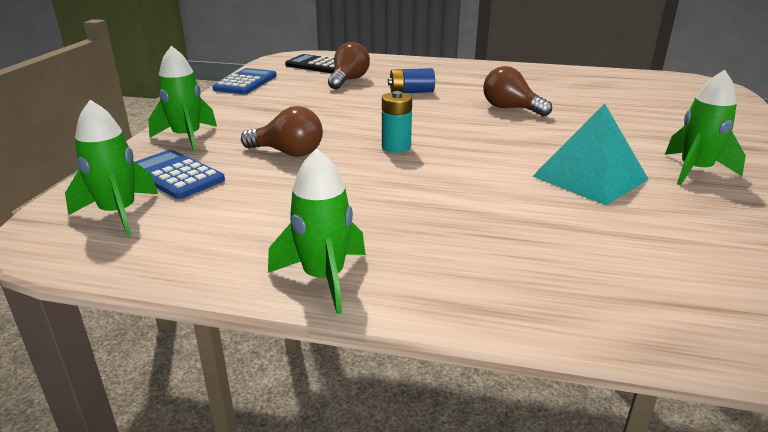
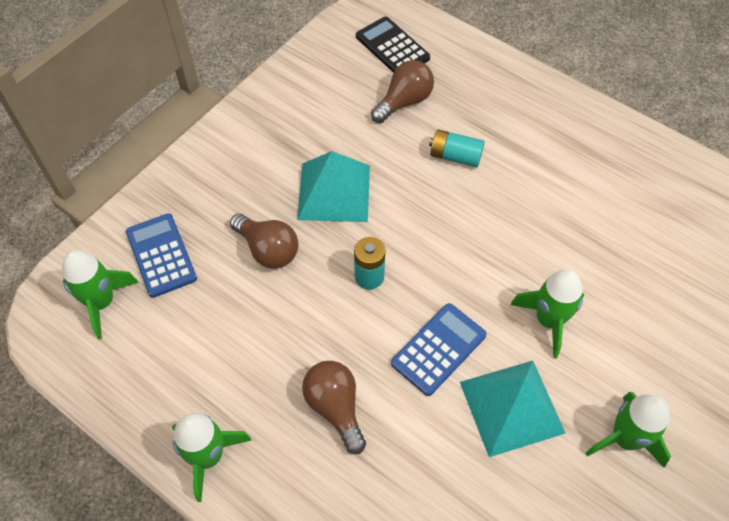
camera: 25 degrees right, 30 degrees up
(187, 138) = (194, 185): green rocket -> green rocket (548, 320)
(245, 82) = (294, 71): blue calculator -> blue calculator (438, 349)
(326, 119) = (334, 192): none -> turquoise pyramid
(411, 92) = (455, 156): blue battery -> turquoise battery
(510, 109) = (537, 237): brown light bulb -> brown light bulb (335, 407)

